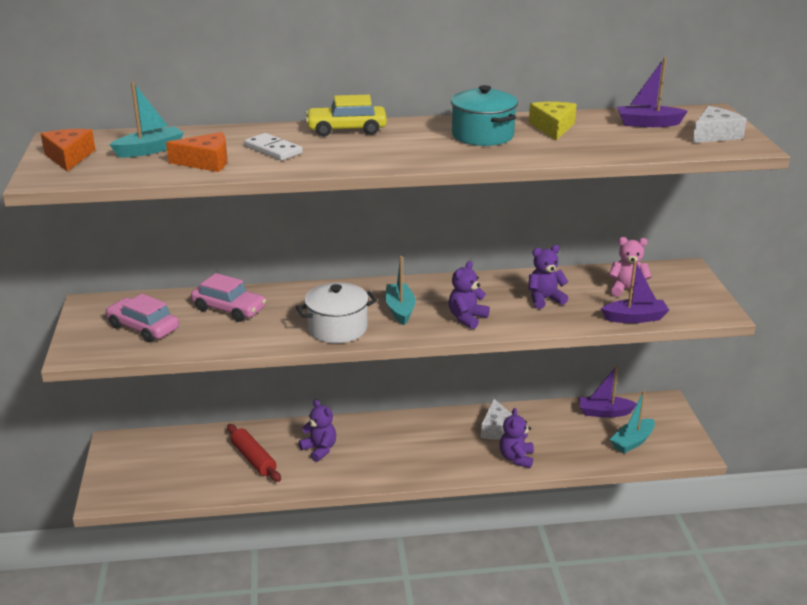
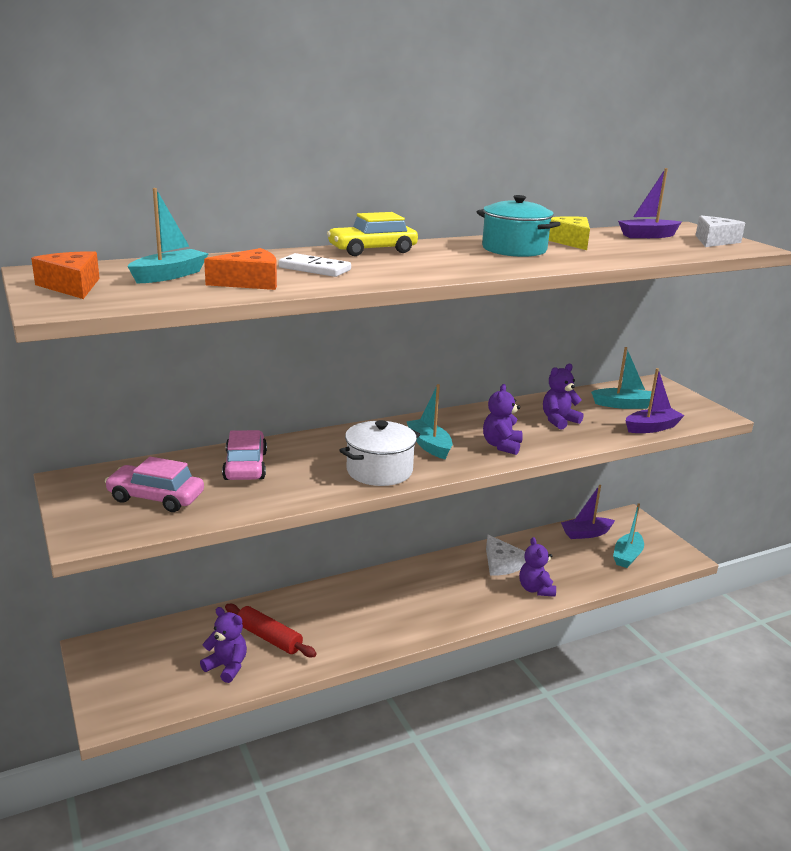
camera: 20 degrees left, 5 degrees down
(229, 309) = (245, 466): pink car -> pink car turned 105 degrees counterclockwise
(319, 449) = (336, 615): purple teddy bear -> purple teddy bear (227, 667)
(627, 290) = (623, 405): pink teddy bear -> turquoise boat

